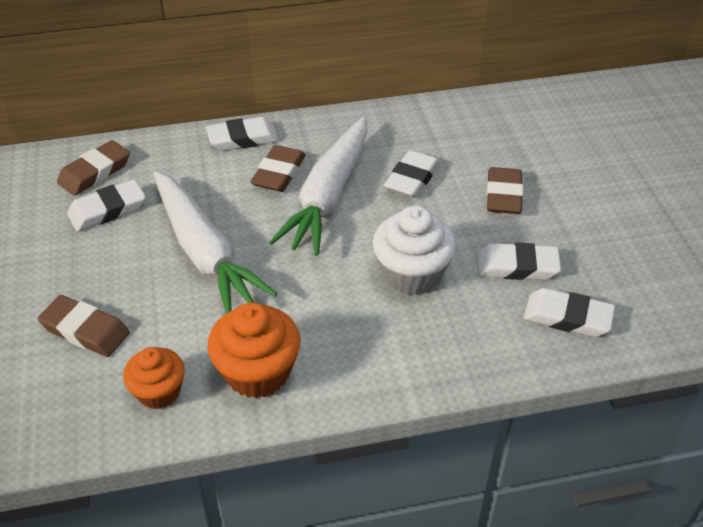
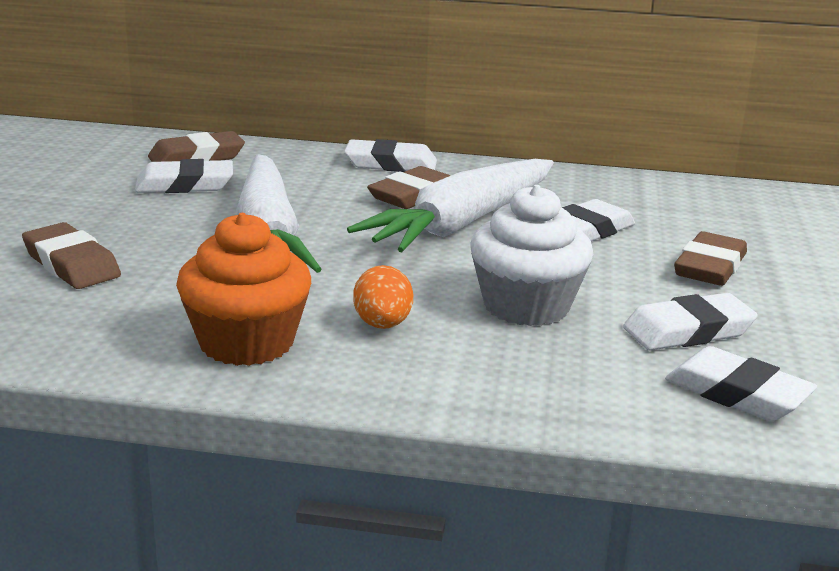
camera: 20 degrees right, 20 degrees down
(159, 391) = (109, 330): orange cupcake -> none
(333, 324) = (382, 325): none -> orange egg
(517, 266) = (688, 331): white eraser -> white eraser turned 45 degrees counterclockwise

